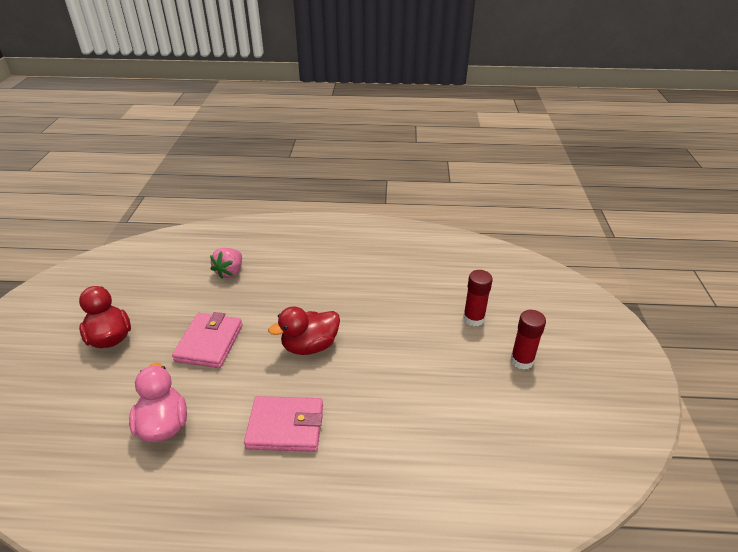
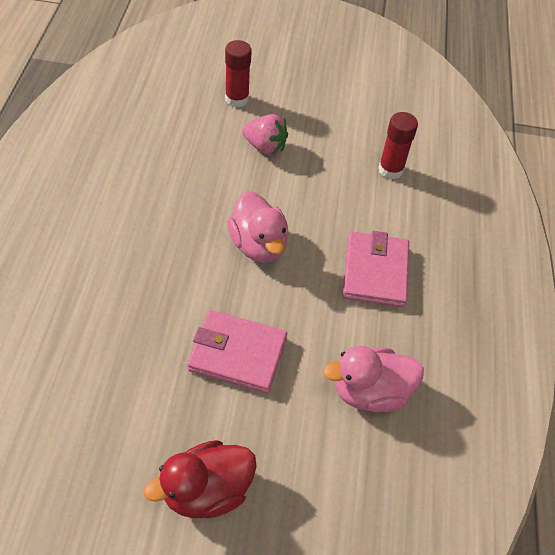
camera: 90 degrees left, 15 degrees up
(230, 272) = (84, 337): pink strawberry -> pink strawberry (265, 147)
(310, 346) = (258, 245): red duck -> pink duck
(522, 360) = (301, 79): red glue stick -> red glue stick (390, 170)

